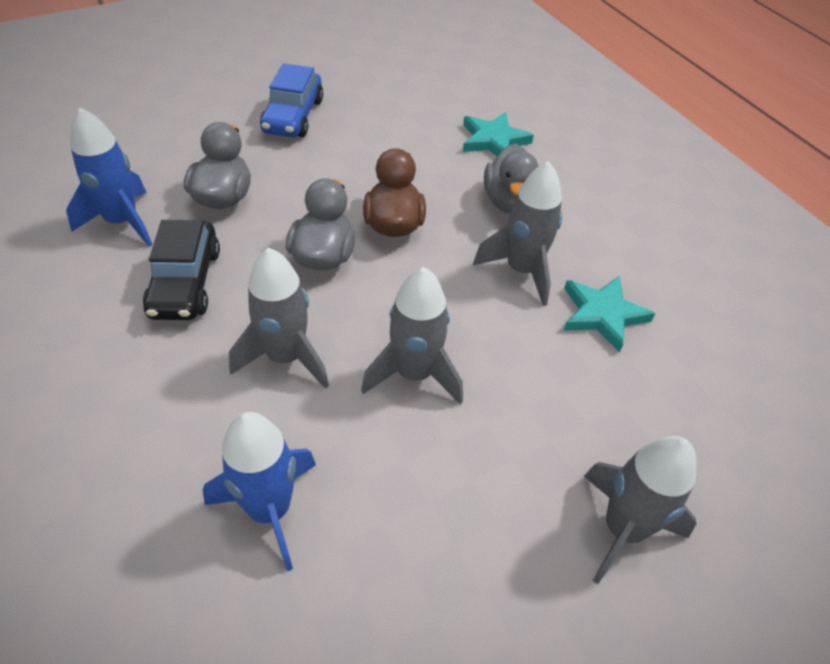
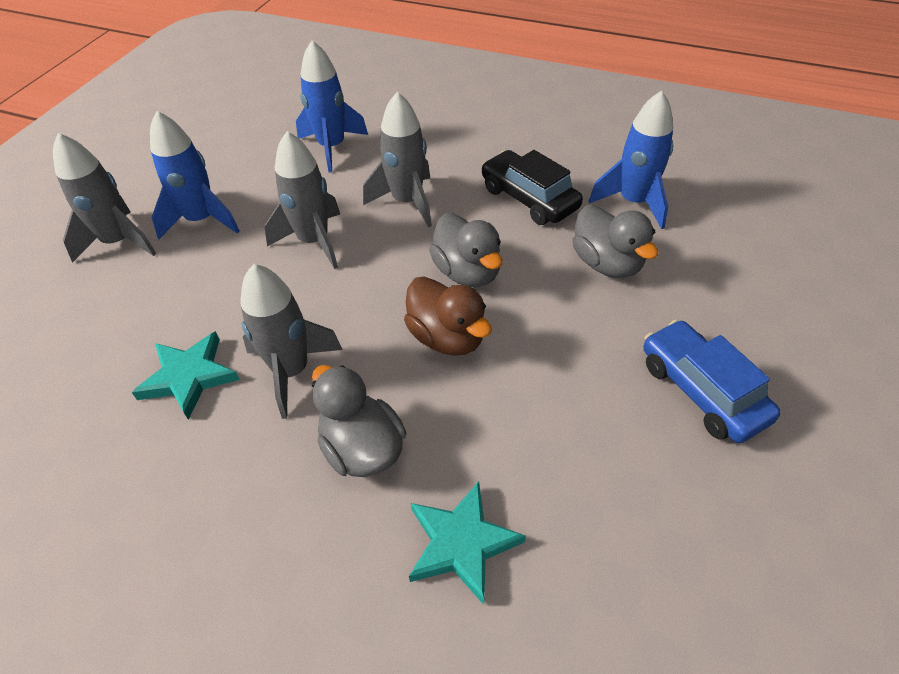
camera: 145 degrees right, 0 degrees up
(510, 494) = (201, 220): none -> blue rocket

